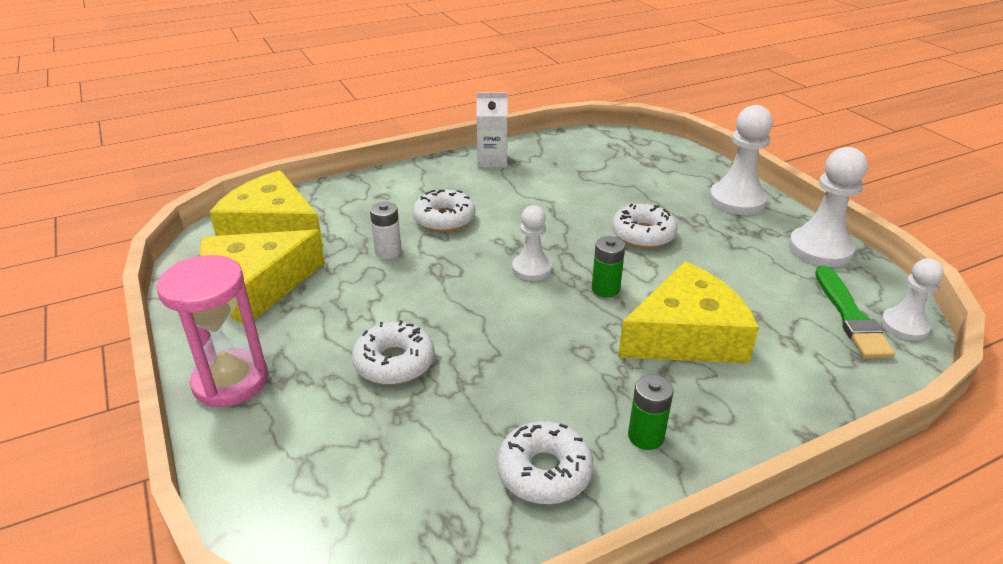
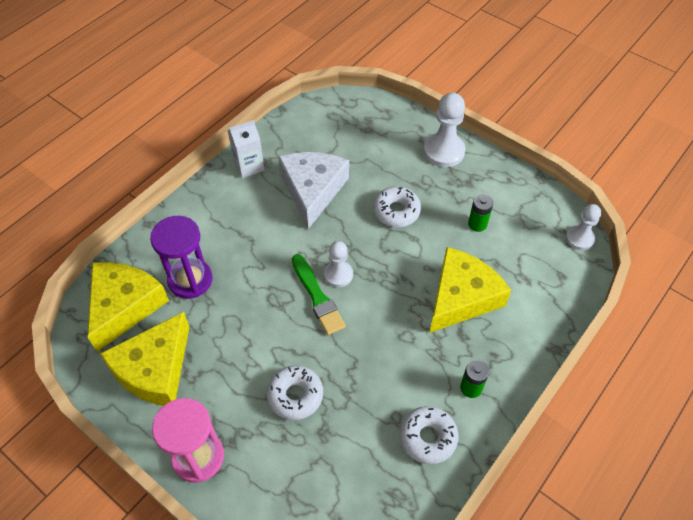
camera: 25 degrees left, 20 degrees up
(273, 229) = (124, 306): yellow cheese -> yellow cheese turned 105 degrees clockwise
(358, 227) = (190, 280): none -> purple hourglass
(388, 252) = (229, 296): white battery -> none
(444, 219) = (249, 247): white donut -> none
(550, 194) = (313, 190): none -> white cheese
(605, 289) = (395, 275): green battery -> green battery (477, 224)
(820, 249) = (512, 184): white pawn -> none
(850, 316) = (548, 241): green brush -> green brush (317, 297)

